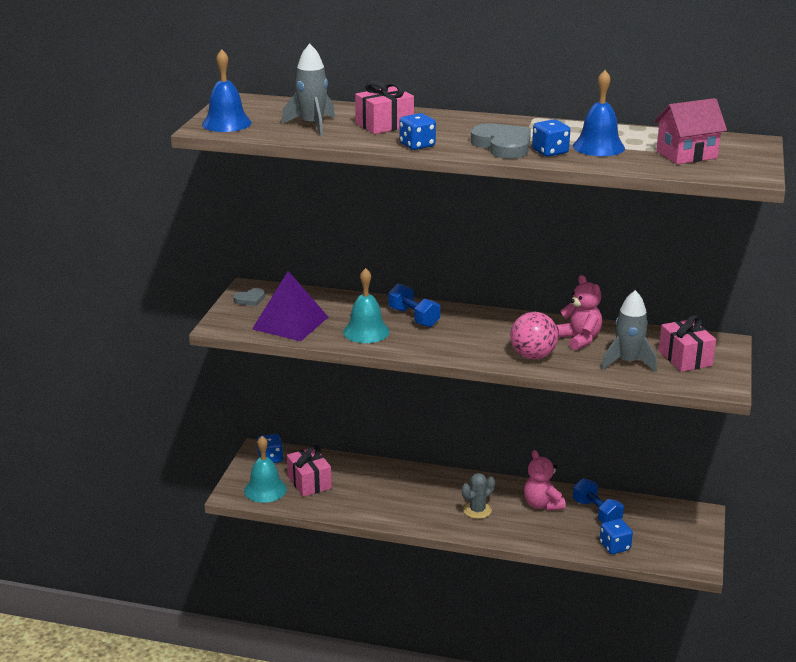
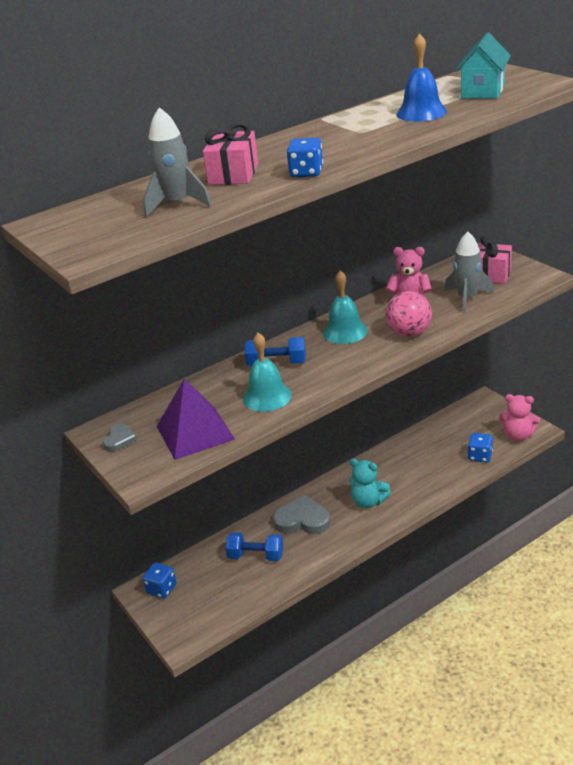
camera: 45 degrees left, 5 degrees up
(226, 123) = (93, 242): blue bell -> none
(265, 489) = (201, 615): turquoise bell -> turquoise bell (345, 331)
(309, 482) = (224, 580): pink gift -> none
(477, 510) = (368, 502): grey cactus -> turquoise teddy bear
(503, 145) = (363, 142): grey heart -> grey heart (302, 520)
(542, 504) = (397, 465): pink teddy bear -> pink teddy bear (518, 436)
(550, 152) = (405, 130): blue dice -> none
(596, 512) = (434, 444): blue dumbbell -> blue dumbbell (256, 556)
(686, 155) = (483, 91): pink house -> turquoise house

